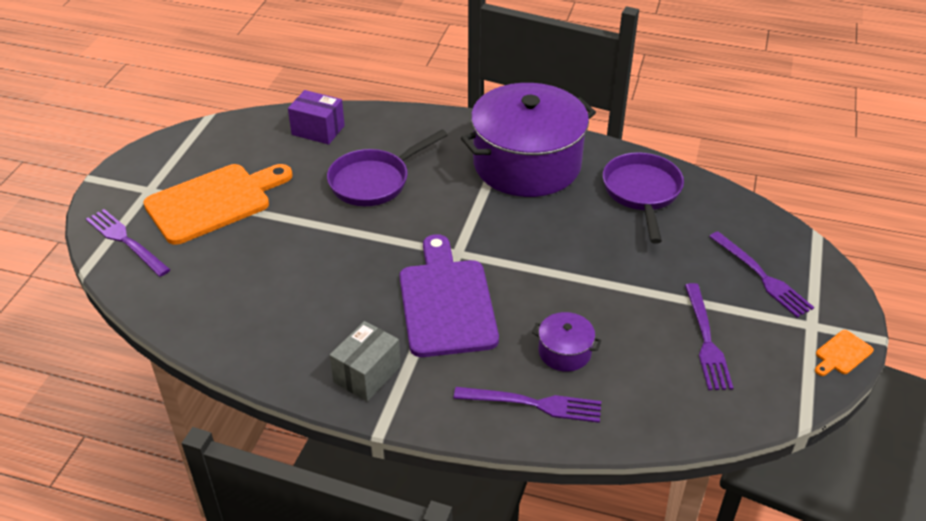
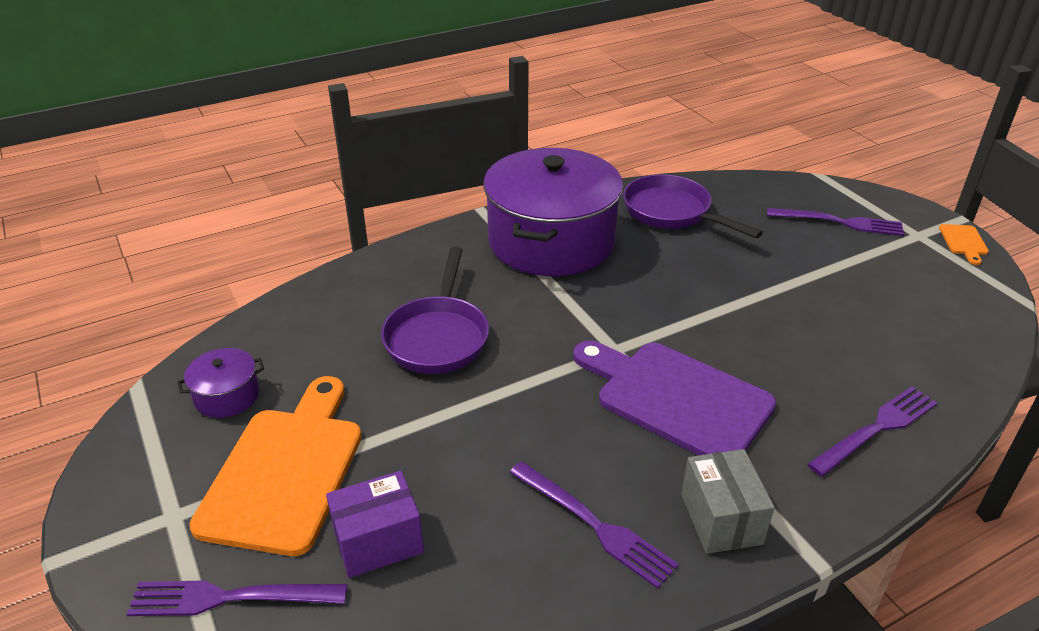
camera: 45 degrees left, 5 degrees down
(318, 130) = (301, 325): purple box -> purple box (378, 542)
(564, 352) = (824, 369): purple pot -> purple pot (227, 396)
(706, 340) = (887, 289): purple fork -> purple fork (594, 525)

